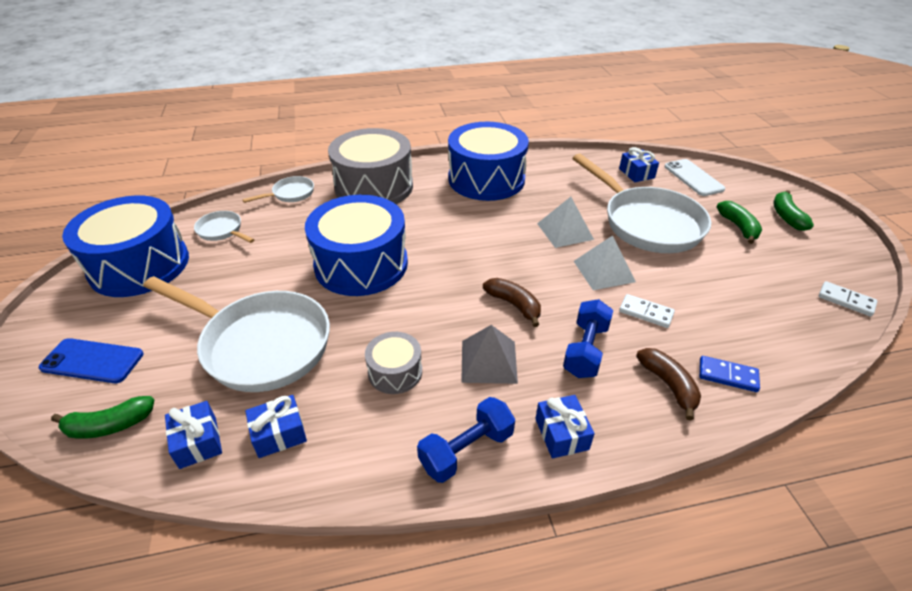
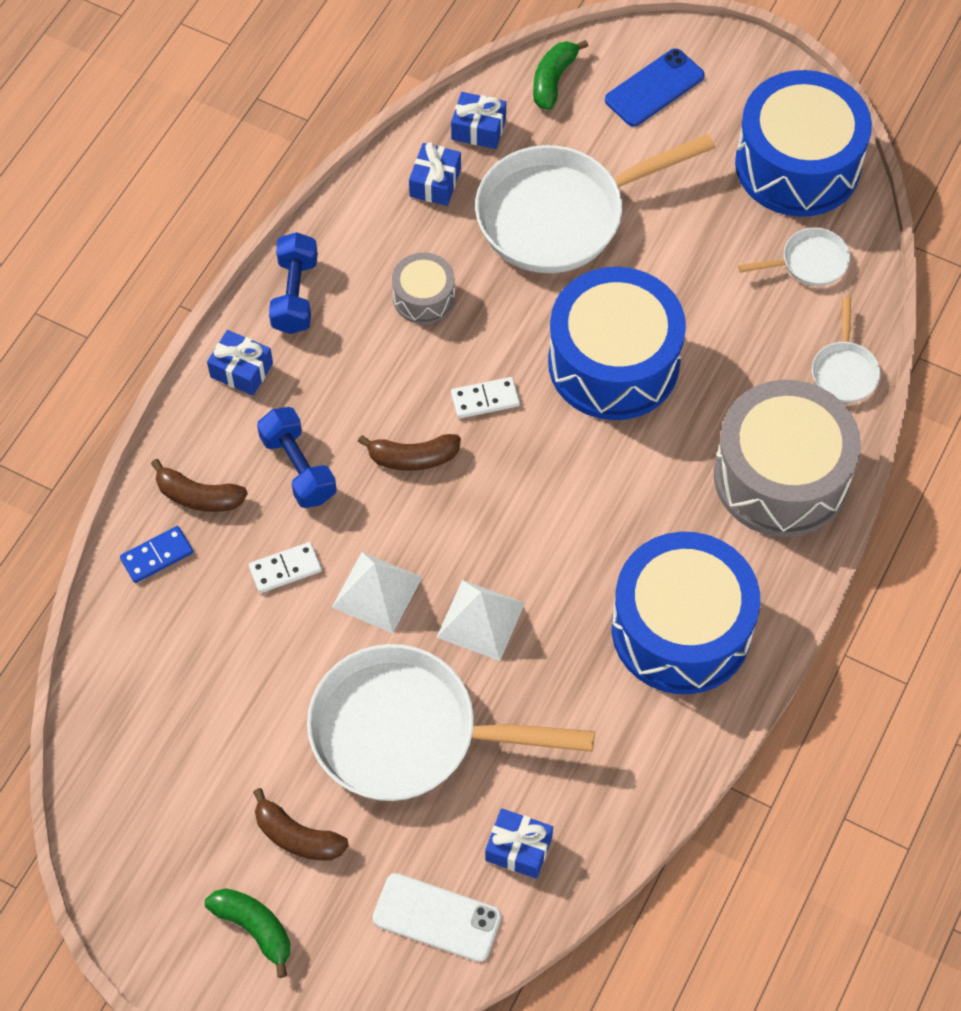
camera: 130 degrees right, 20 degrees up
(488, 361) = (364, 377): grey pyramid -> none
(738, 227) = (297, 836): green banana -> brown banana
(846, 300) = (103, 790): white domino -> white domino (485, 399)

